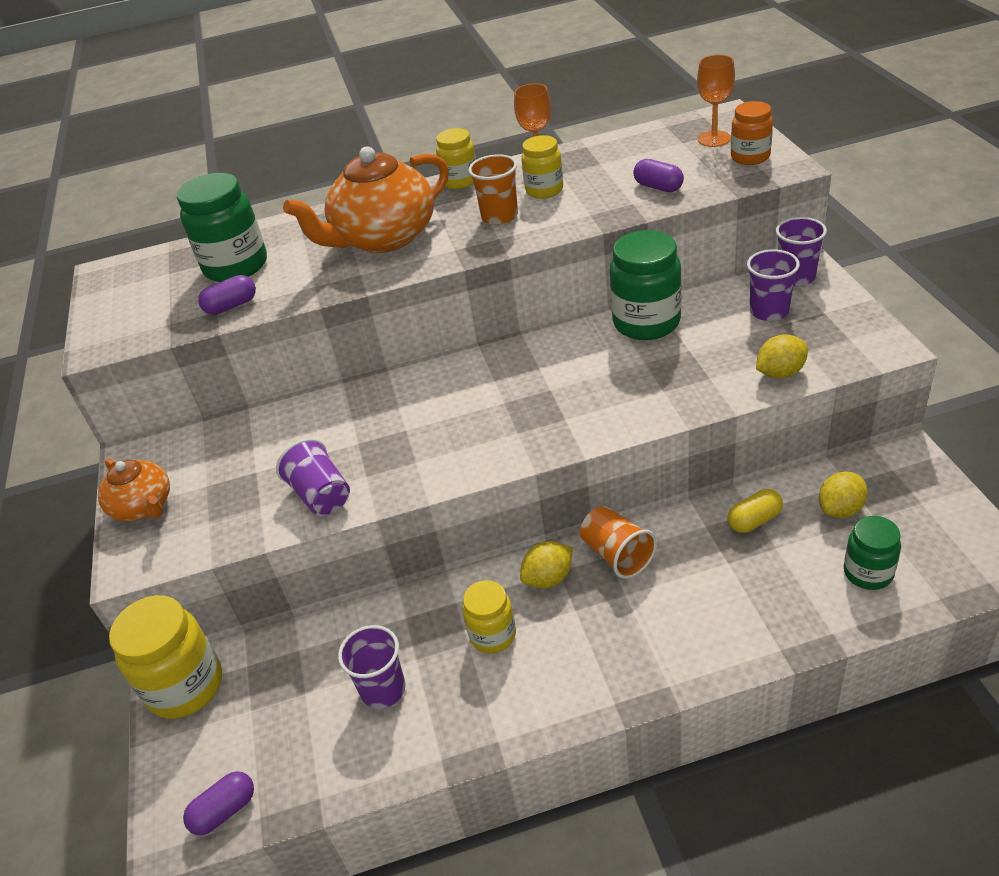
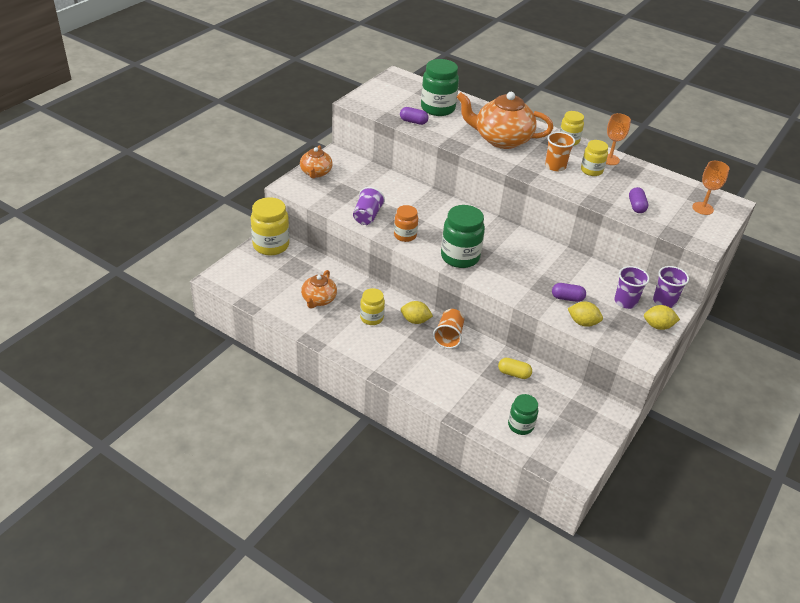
camera: 40 degrees right, 0 degrees up
(224, 811) = (236, 286): purple capsule -> purple capsule (567, 298)
(383, 689) = (318, 300): purple cup -> orange teapot
(646, 323) = (571, 262): green jar -> green jar (460, 257)
(750, 157) = (699, 227): orange jar -> orange jar (405, 235)
(840, 509) = (551, 401): yellow lemon -> yellow lemon (658, 326)

